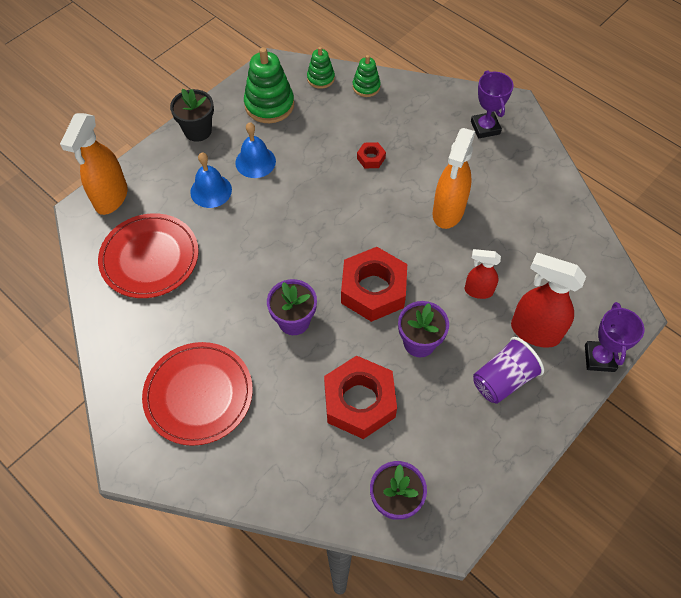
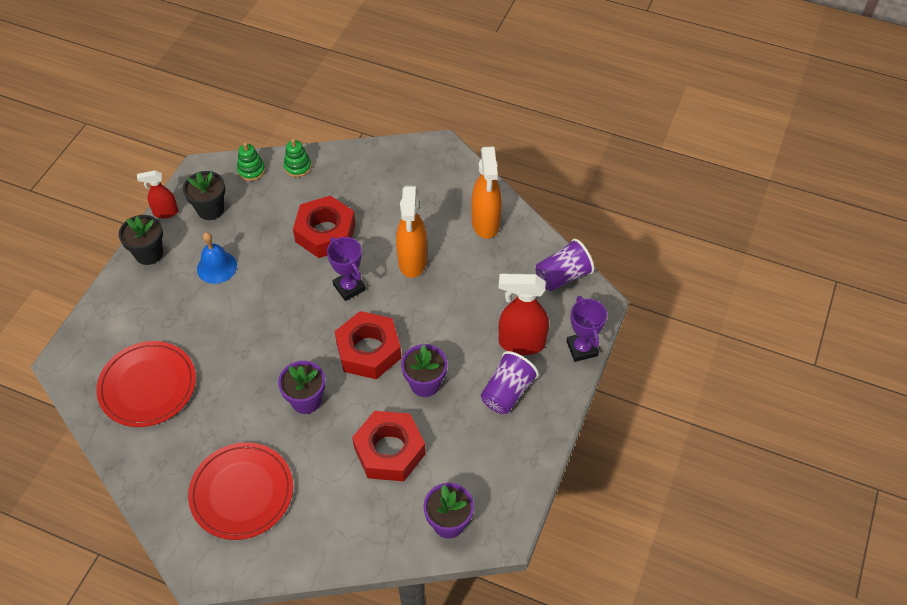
camera: 20 degrees left, 5 degrees down
(111, 198) = (87, 342): orange spray bottle -> orange spray bottle (485, 223)
(211, 191) = (183, 306): blue bell -> none
(269, 105) = (210, 209): green stacking toy -> black flower pot
(371, 158) = (325, 233): red nut -> red nut, size x2.27
(478, 291) = (461, 323): red spray bottle -> red spray bottle (165, 212)
(485, 128) = (421, 175): purple trophy -> purple trophy (349, 287)
(602, 274) = (562, 276): none -> purple cup

